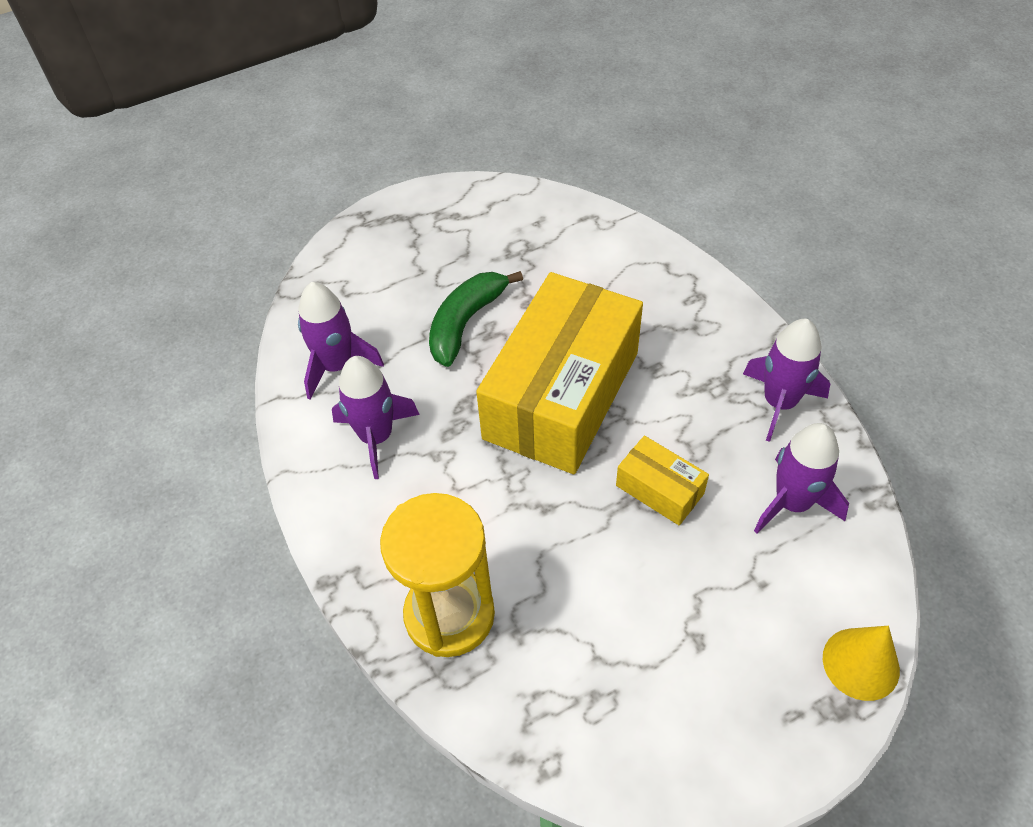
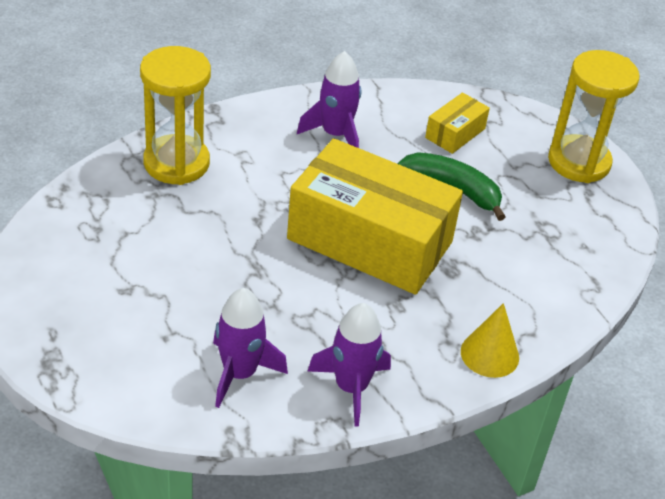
camera: 85 degrees right, 10 degrees down
(337, 366) = (407, 116): purple rocket -> none
(408, 220) = (579, 162): none -> yellow hourglass
(659, 489) = (265, 288): yellow box -> yellow box (455, 133)
(860, 663) = (82, 384): yellow cone -> yellow cone (489, 354)

